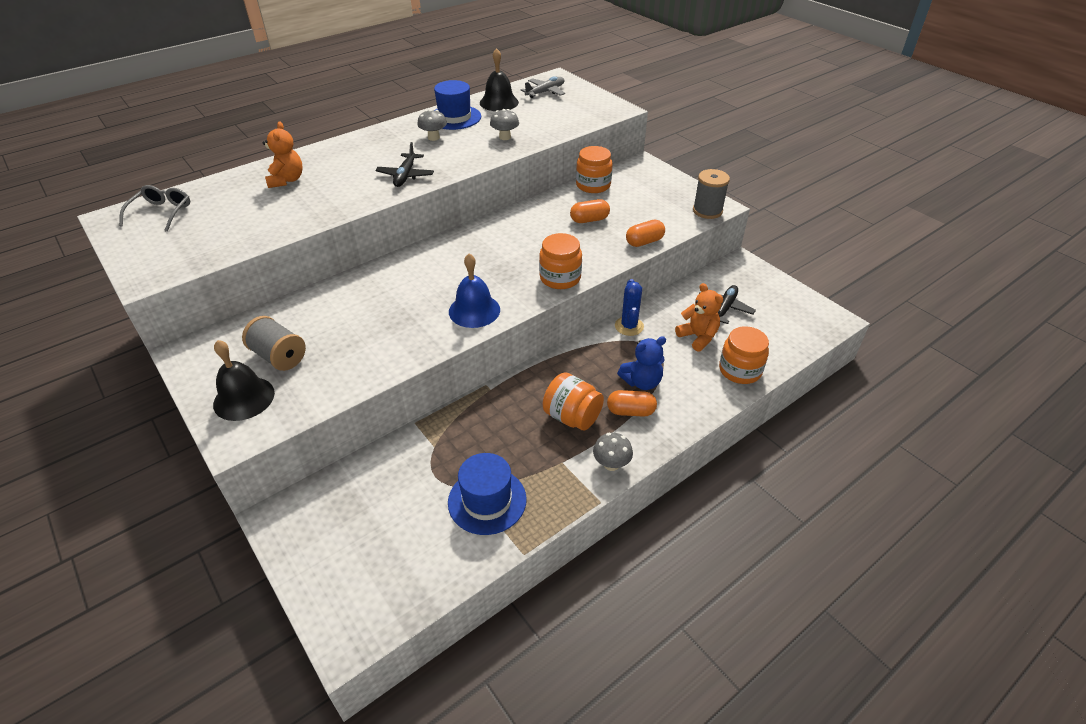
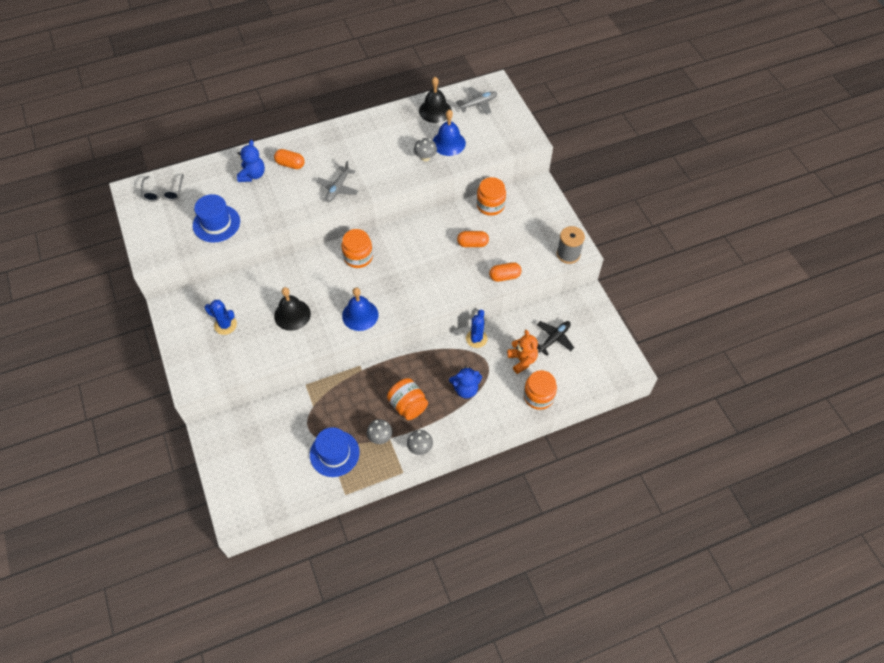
camera: 15 degrees right, 15 degrees up
(161, 213) = (163, 193): grey glasses -> grey glasses turned 150 degrees clockwise
(244, 398) = (199, 354): black bell -> black bell (292, 315)
(279, 356) = (225, 325): grey spool -> blue cactus
(287, 180) = (252, 175): orange teddy bear -> blue teddy bear
(405, 176) = (338, 188): black plane -> grey plane
(433, 137) = (370, 146): grey mushroom -> grey mushroom (380, 437)
(454, 117) = (394, 124): blue hat -> blue hat (216, 223)
(527, 123) = (448, 143): none -> blue bell
(560, 278) = (429, 298): orange jar -> orange jar (358, 257)
(630, 411) = (448, 411): orange capsule -> orange capsule (290, 164)

